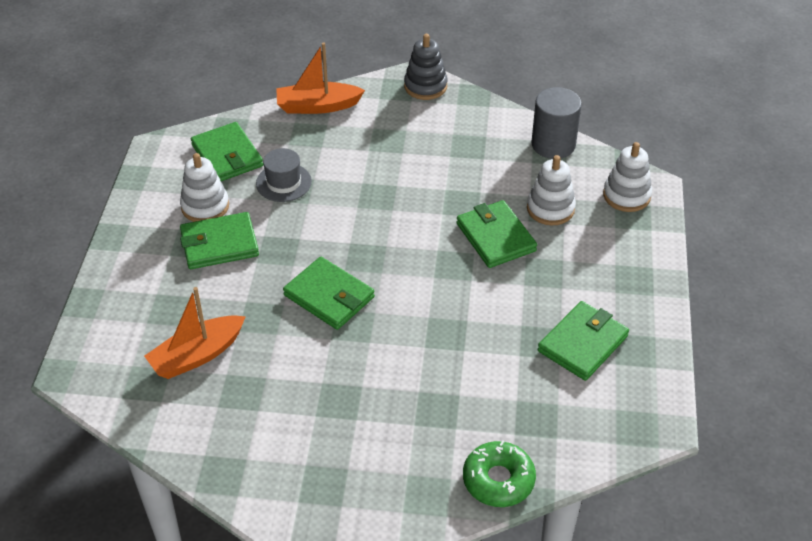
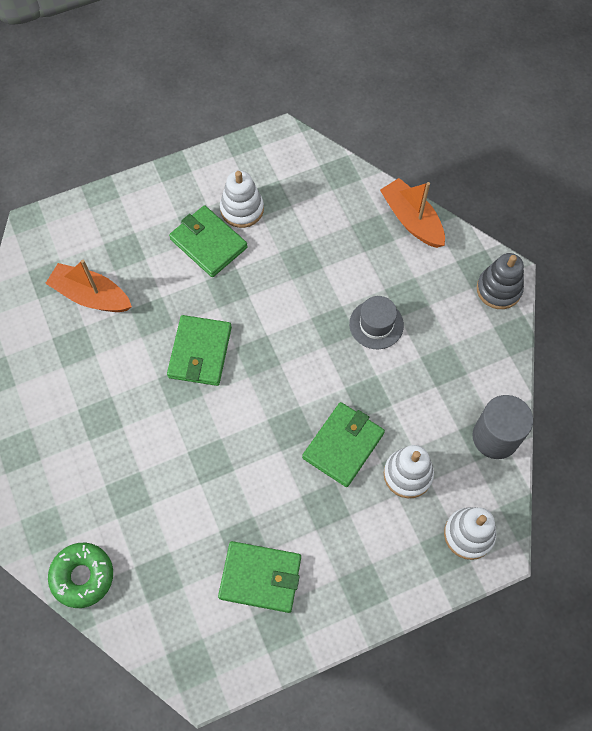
camera: 60 degrees right, 20 degrees up
(227, 156) = (307, 190): green wallet -> none
(283, 182) = (304, 248): grey hat -> grey hat (376, 324)

